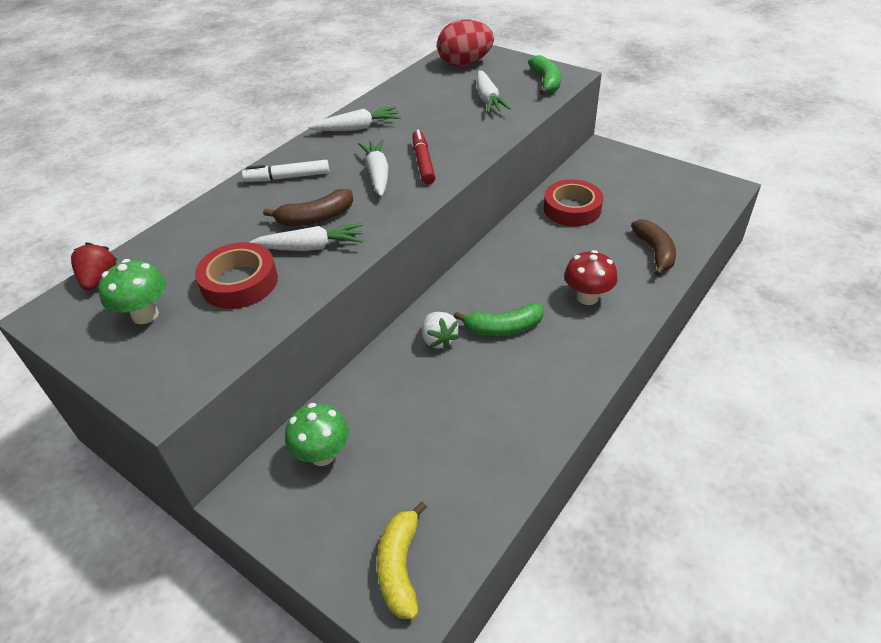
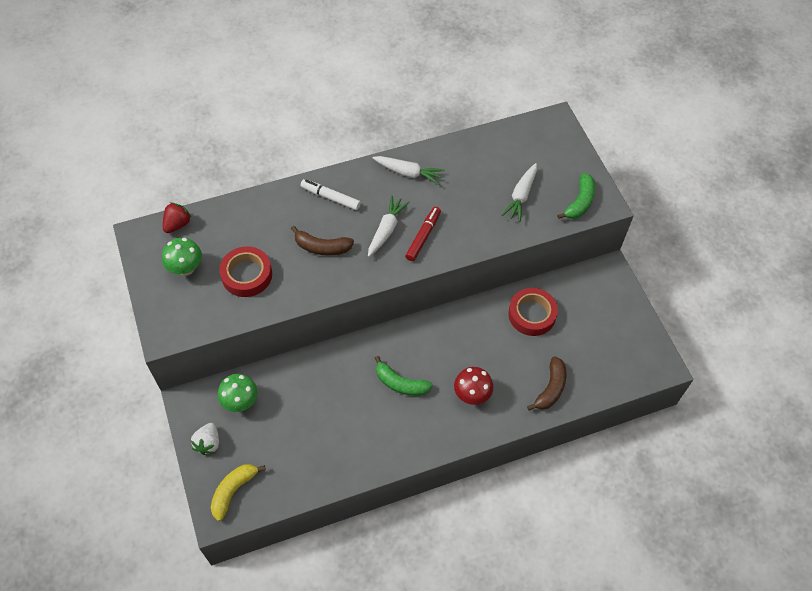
camera: 30 degrees right, 15 degrees up
(311, 247) = (302, 271): white carrot -> none
(439, 340) = (357, 367): white strawberry -> white strawberry (208, 443)
(465, 63) = (540, 142): red egg -> none

